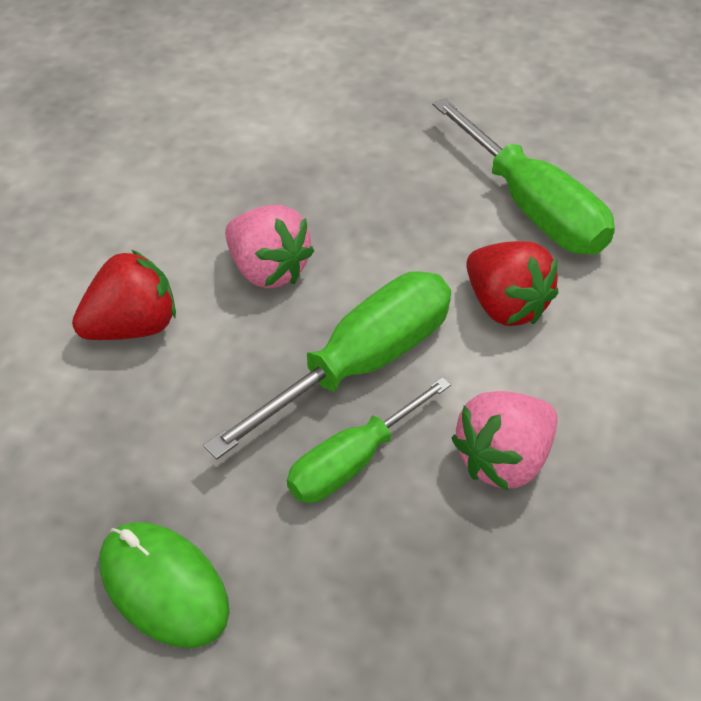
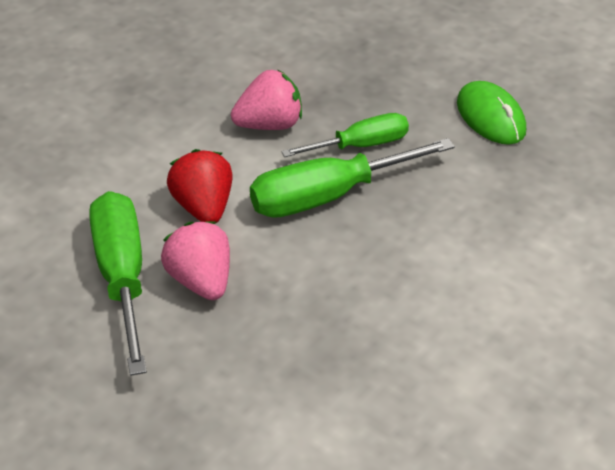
camera: 160 degrees left, 5 degrees down
(133, 327) = (487, 263): red strawberry -> none
(268, 270) = (368, 281): pink strawberry -> pink strawberry (201, 281)

